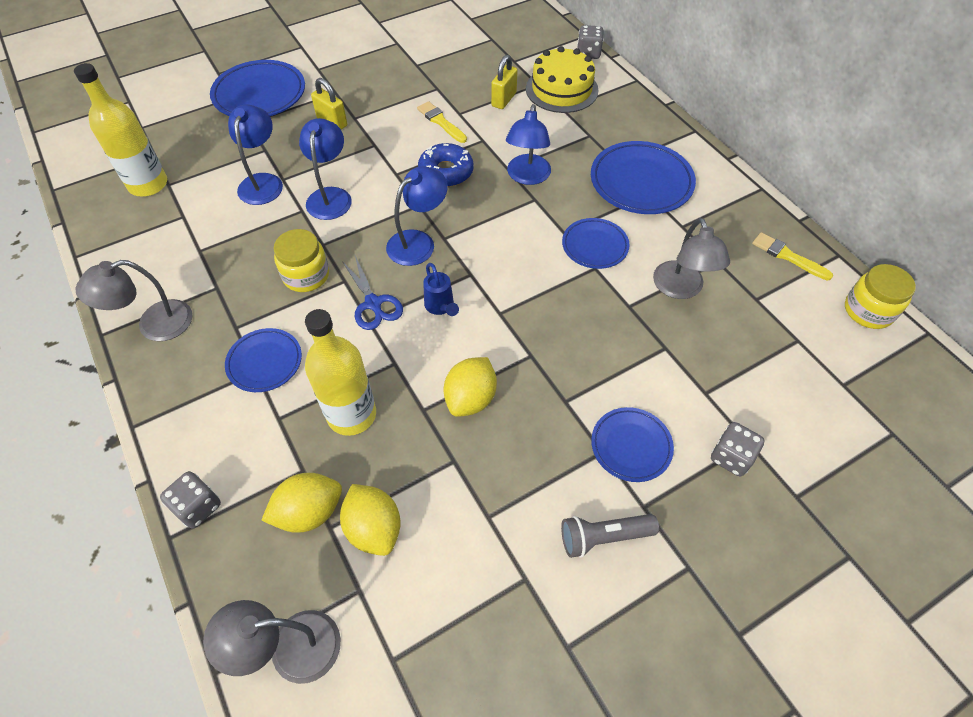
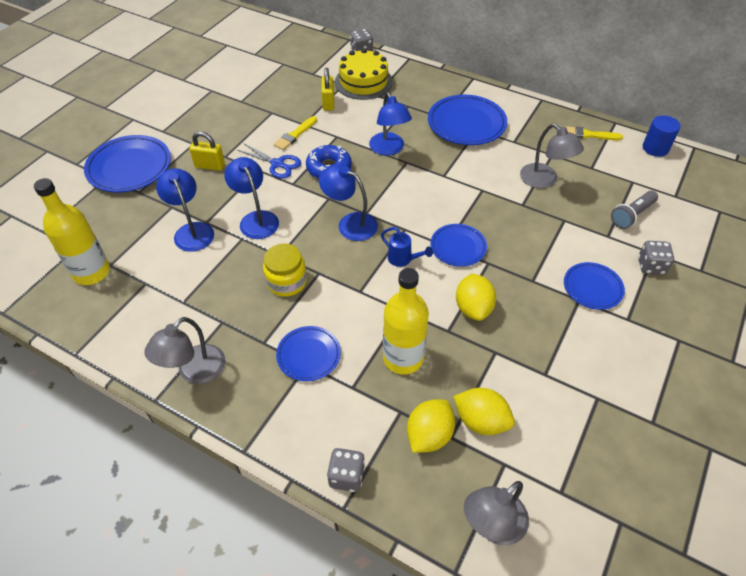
camera: 30 degrees left, 5 degrees down
(373, 303) = (353, 278): blue scissors -> blue scissors (277, 164)
(418, 242) = (350, 223): blue lamp -> blue lamp turned 75 degrees counterclockwise
(440, 122) = (295, 135): yellow brush -> yellow brush turned 75 degrees counterclockwise
(594, 246) = (471, 176): blue plate -> blue plate (458, 247)
(603, 537) = (620, 349): grey flashlight -> grey flashlight (632, 215)
(868, 311) = (655, 148): yellow jar -> blue cylinder

